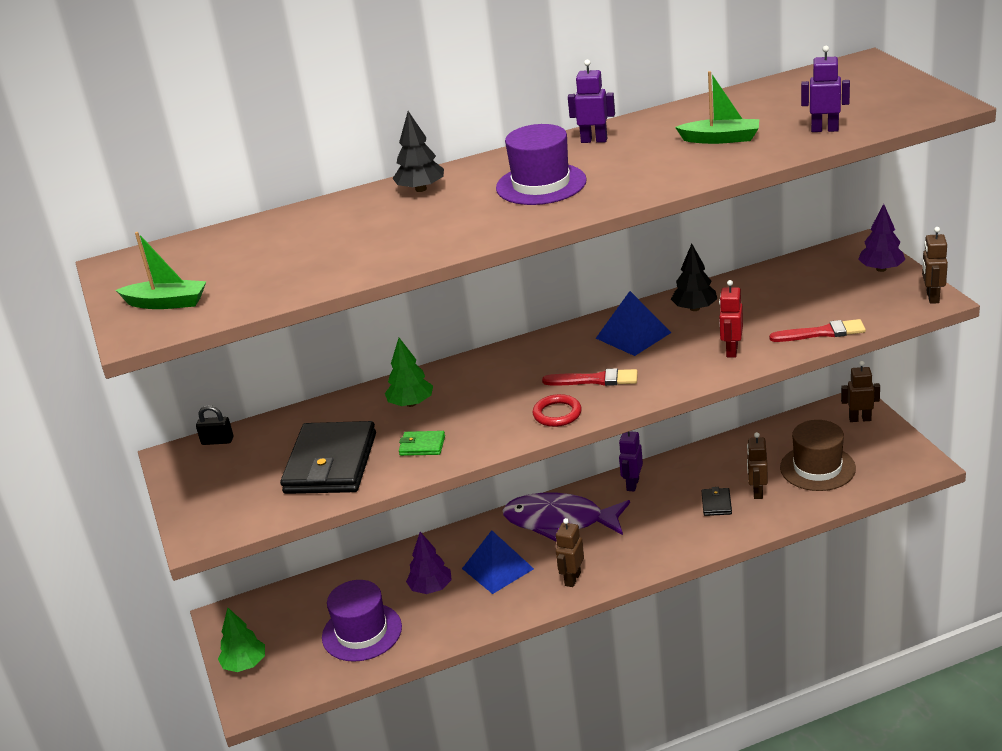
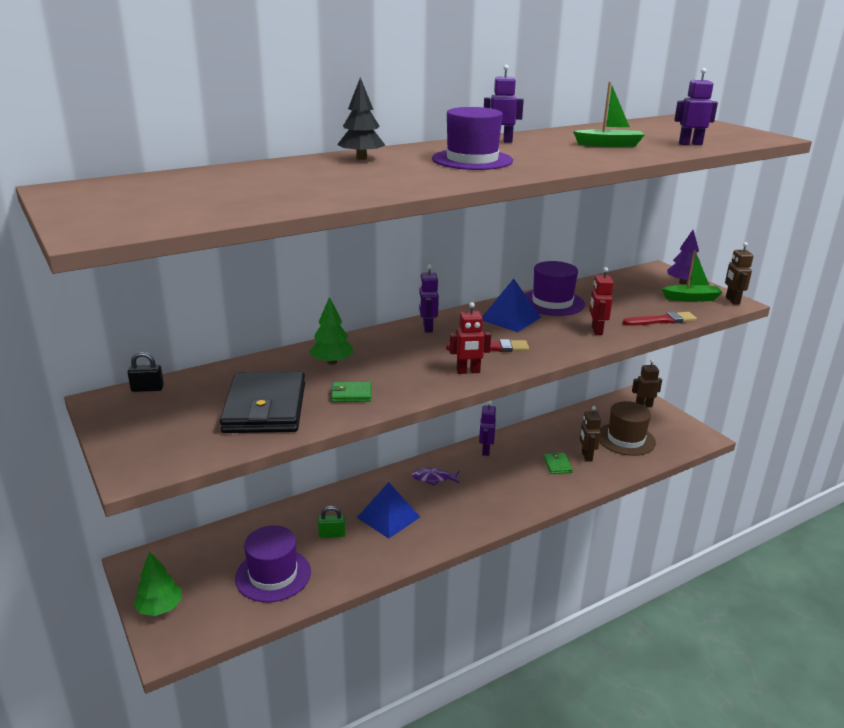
camera: 15 degrees left, 5 degrees down
(167, 303) = (122, 214): green boat -> green boat (691, 298)
(431, 588) = (332, 534): purple tree -> green padlock
(530, 352) = (427, 328): none -> purple robot
(557, 414) = (468, 371): red ring -> red robot
(560, 521) = (433, 478): purple fish -> purple fish, size x0.46
(572, 579) = (455, 525): brown robot -> none
(694, 308) = (552, 302): black tree -> purple hat
(716, 504) = (557, 465): black wallet -> green wallet

